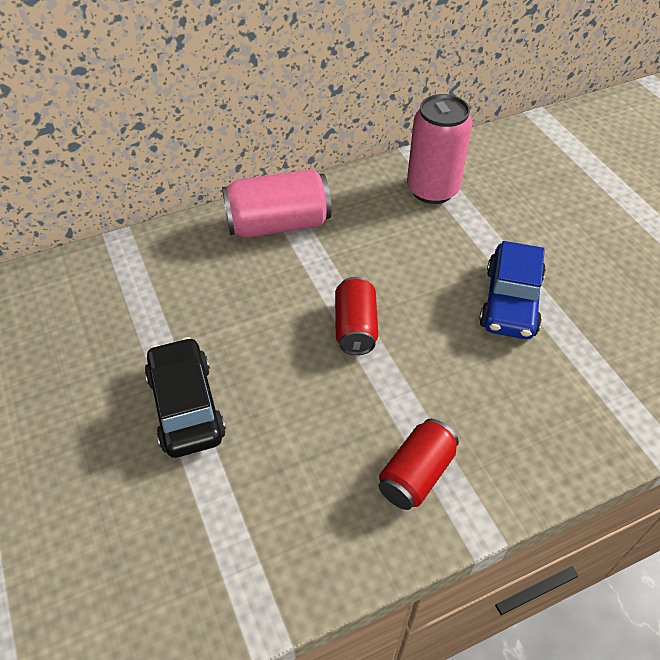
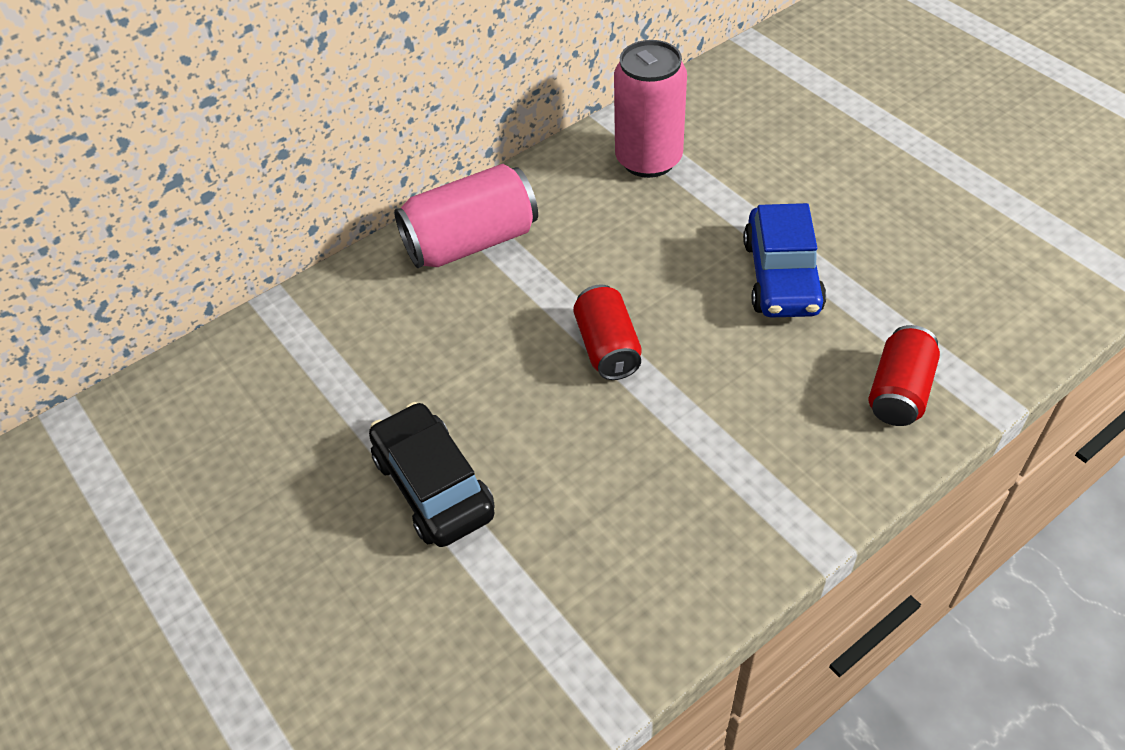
camera: 10 degrees left, 0 degrees up
(416, 474) = (731, 499): red can -> red can (899, 391)

